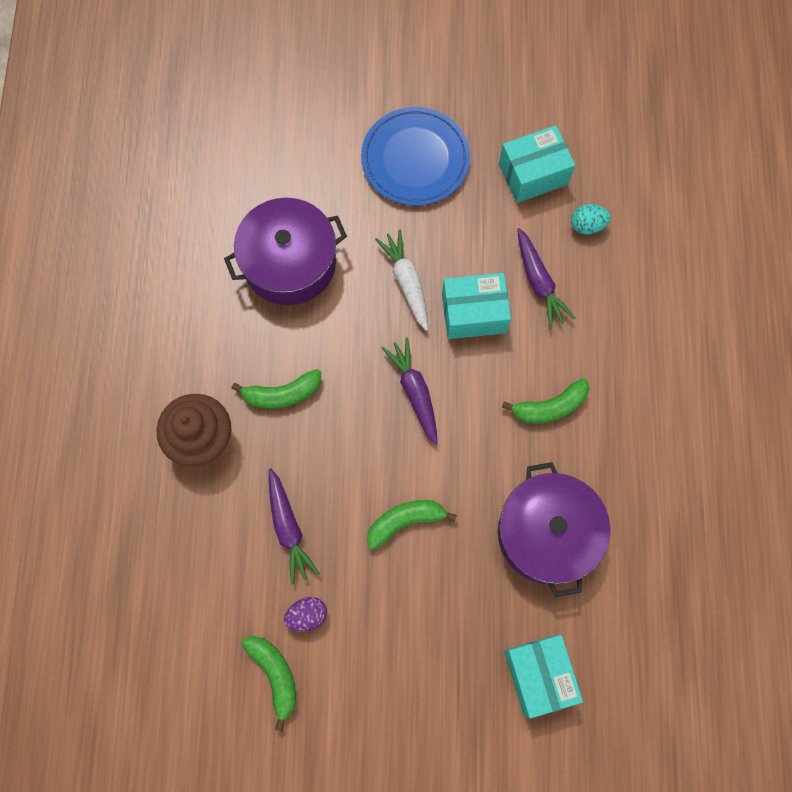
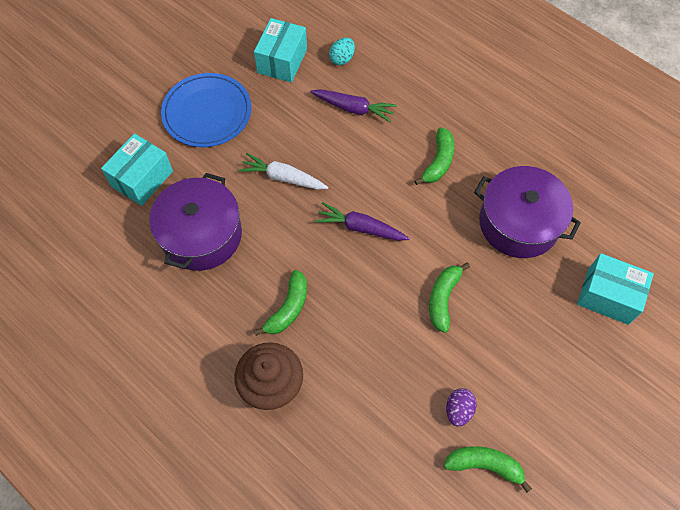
camera: 50 degrees left, 10 degrees down
(288, 528) = (386, 376): purple carrot -> none
(473, 313) = (340, 157): turquoise box -> turquoise box (142, 178)

